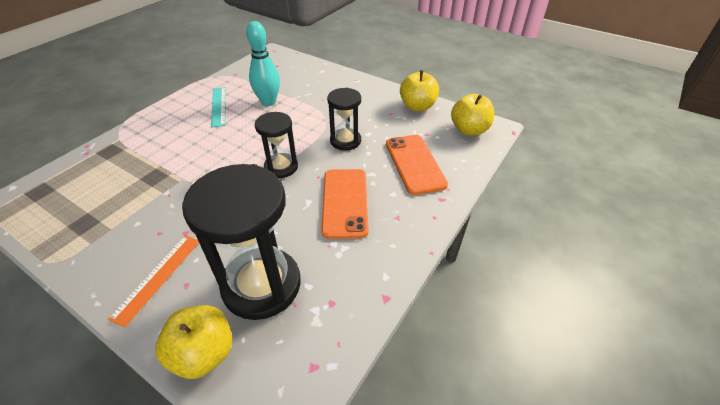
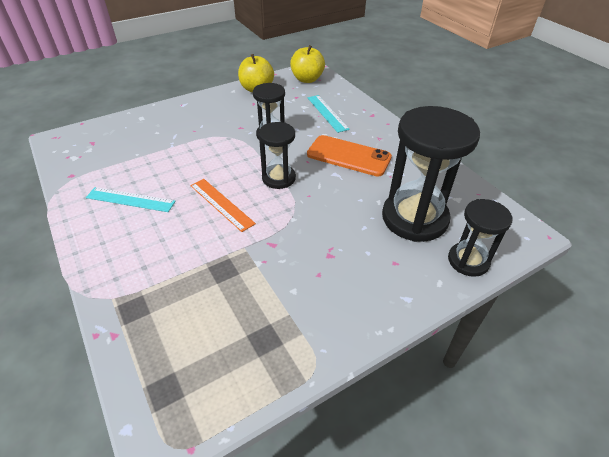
camera: 65 degrees left, 0 degrees up
(157, 277) = (378, 281): orange ruler -> orange ruler (221, 204)
(204, 353) = (468, 261): yellow apple -> black hourglass
(268, 102) = (162, 163): turquoise bowling pin -> none
(414, 164) = (327, 113): orange phone -> turquoise ruler

